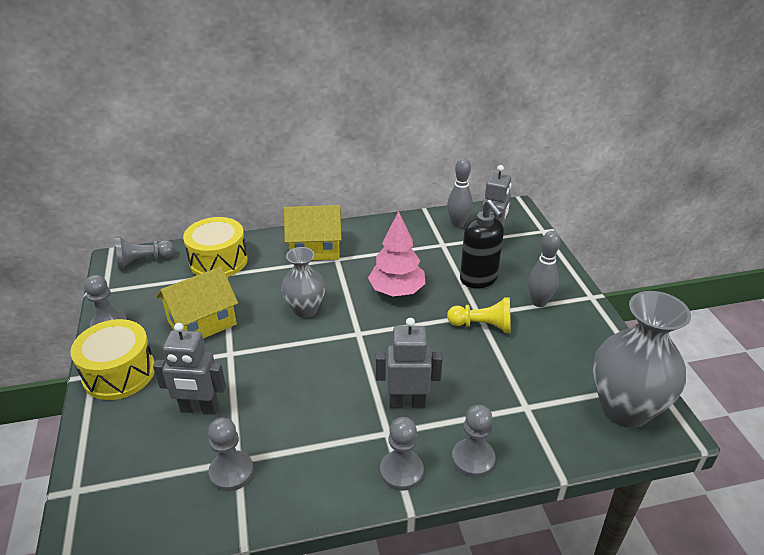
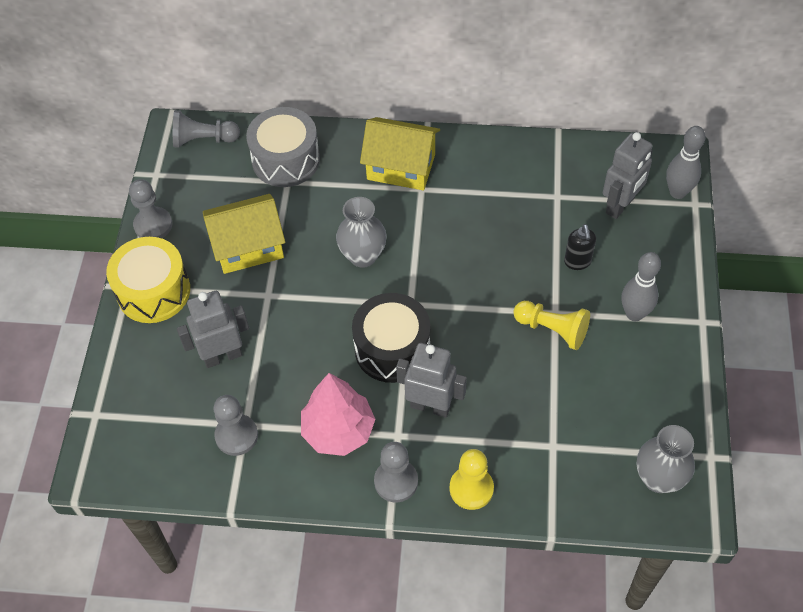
camera: 20 degrees right, 20 degrees up
(199, 409) = (222, 356): grey robot -> grey robot turned 135 degrees clockwise
(218, 261) = (286, 160): yellow drum -> grey drum
(356, 368) = (392, 349): none -> black drum
(396, 291) = (474, 255): pink tree -> pink tree (338, 431)
(458, 224) = (590, 167): grey bowling pin -> grey bowling pin (677, 192)
(473, 459) = (471, 488): grey pawn -> yellow pawn
(478, 279) = (577, 262): black soap dispenser -> black soap dispenser, size x0.57
(625, 409) = (658, 478): grey vase -> grey vase, size x0.60

